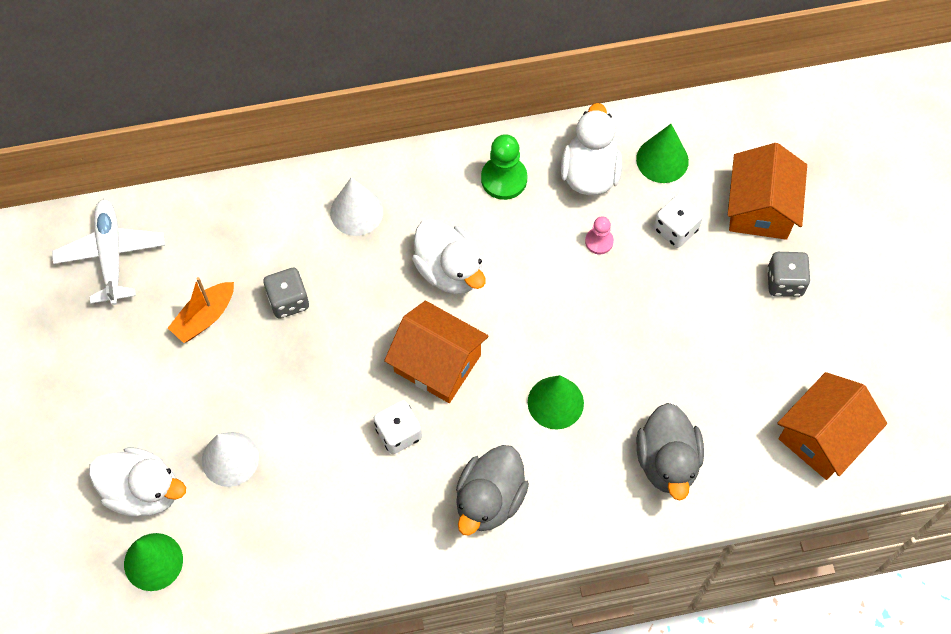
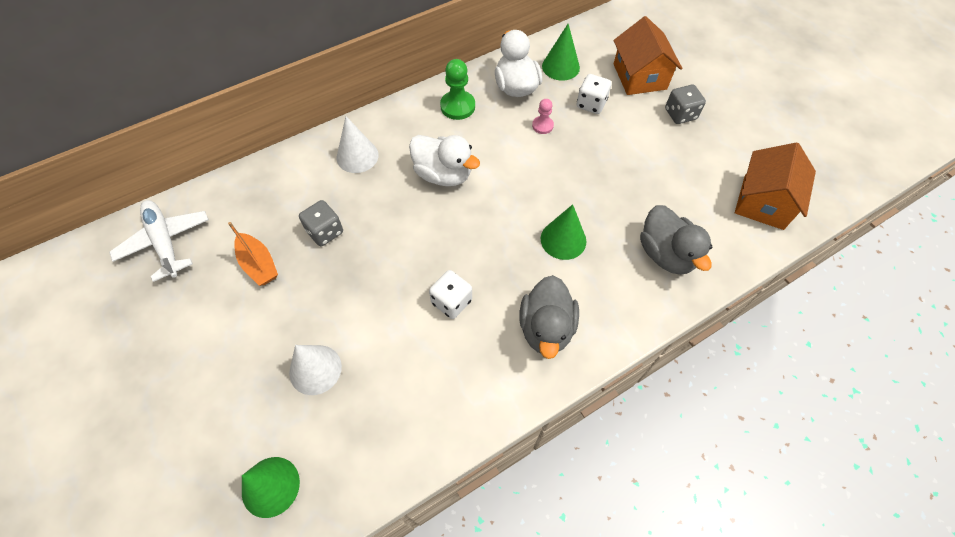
camera: 20 degrees left, 5 degrees down
(143, 491) = (243, 424): white duck -> none
(205, 317) = (259, 264): orange boat -> orange boat turned 60 degrees counterclockwise
(437, 363) = (461, 240): orange house -> none

